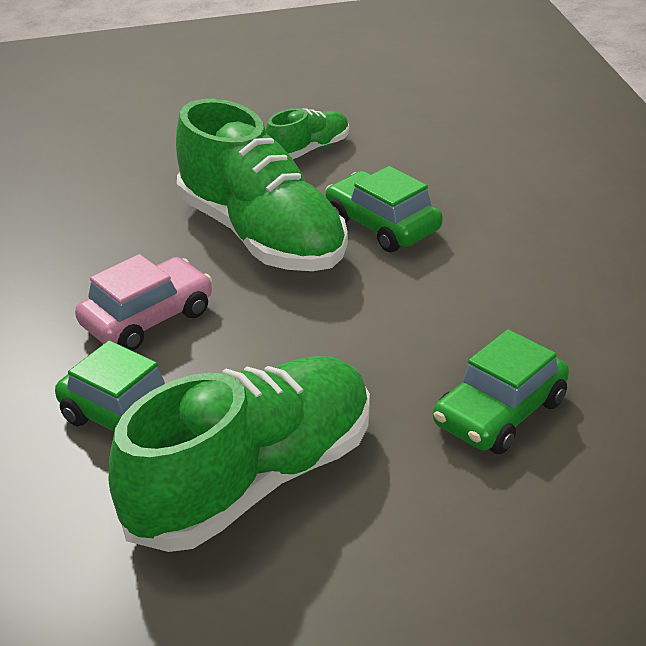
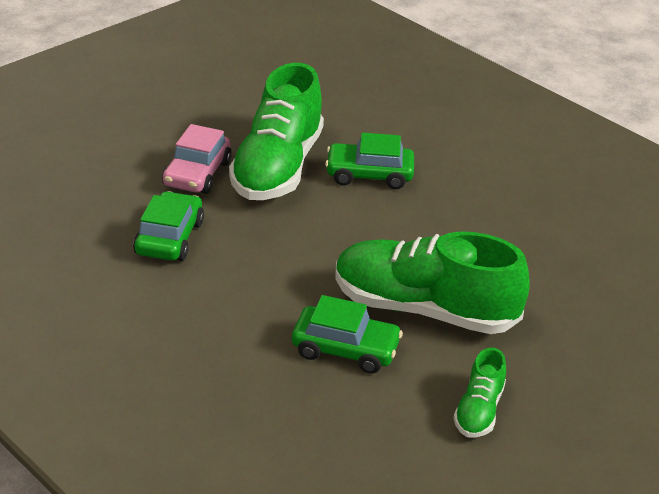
camera: 145 degrees right, 0 degrees up
(147, 318) = (428, 228): pink car -> pink car (197, 174)

